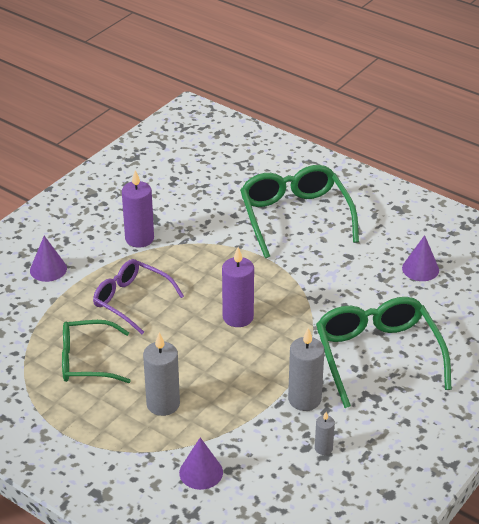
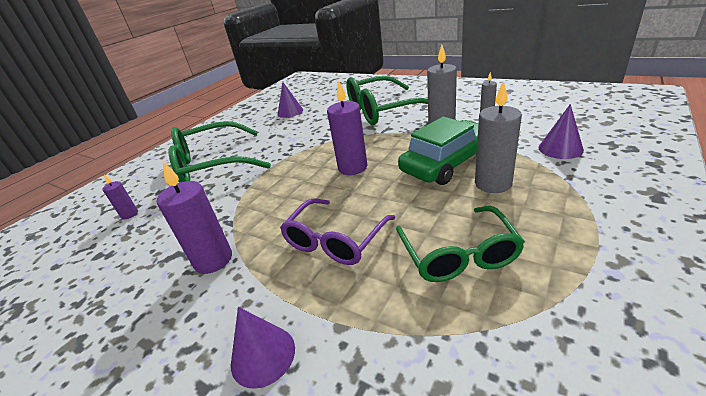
camera: 90 degrees left, 5 degrees down
(214, 384) = (447, 163): none -> green car
(224, 180) = (129, 214): none -> purple candle

